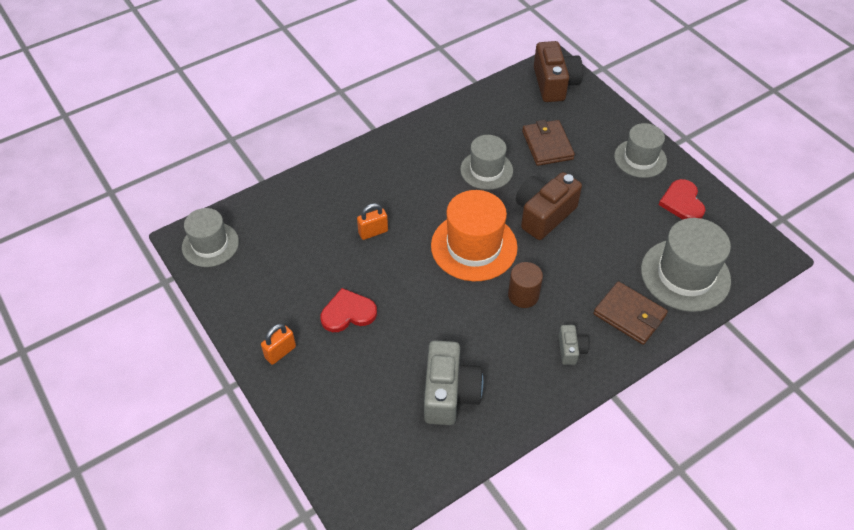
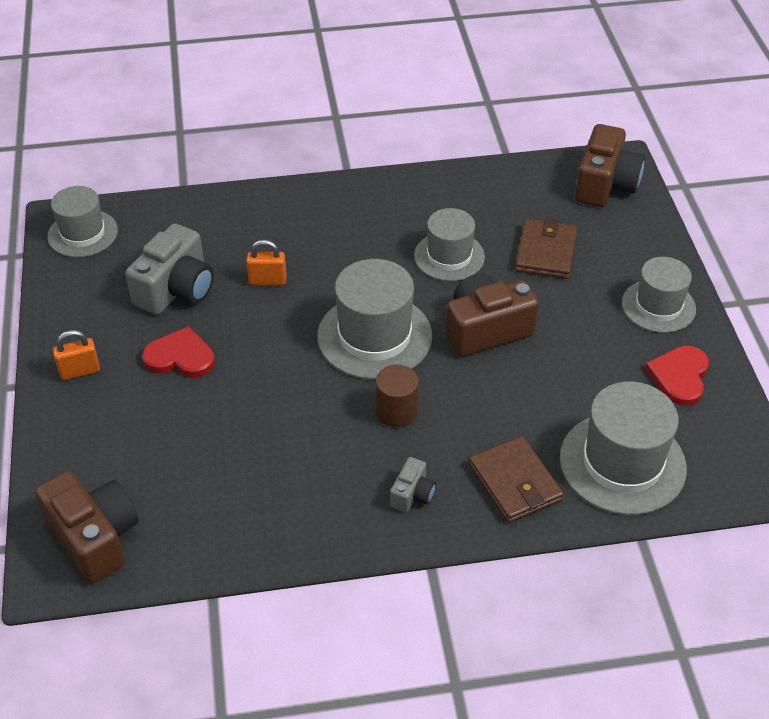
camera: 25 degrees right, 5 degrees down
(376, 473) = (94, 538): none -> brown camera
(449, 393) = (234, 486): grey camera -> grey camera (176, 289)
(474, 246) = (374, 336): orange hat -> grey hat

